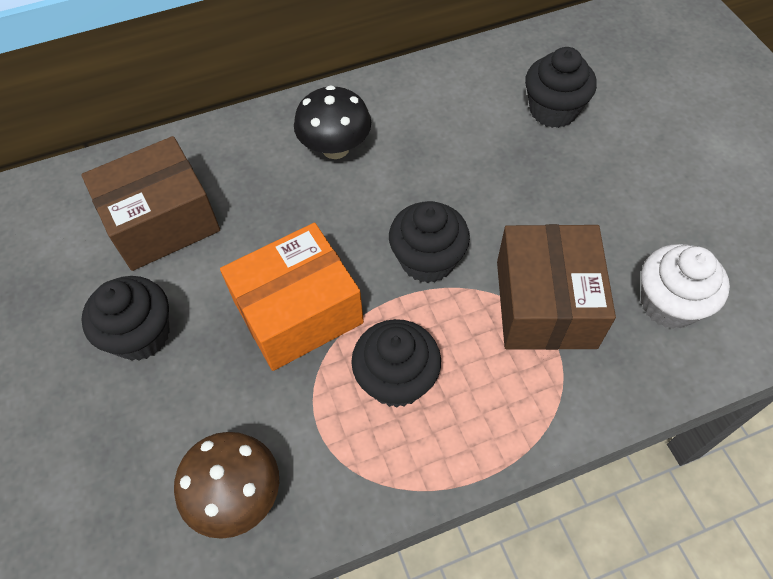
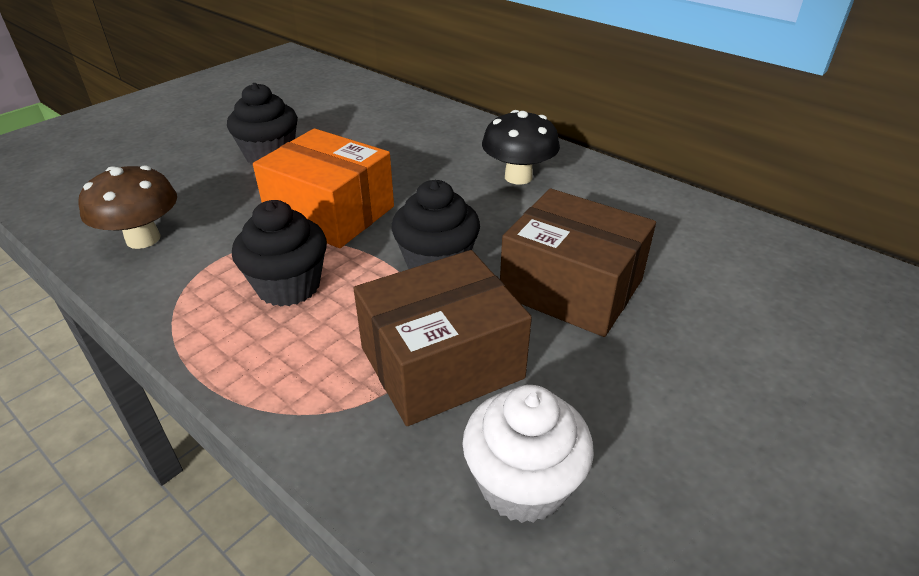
camera: 60 degrees right, 20 degrees down
(162, 221) = (375, 131): brown box -> brown box (571, 288)
(553, 110) = (721, 291): black cupcake -> none

